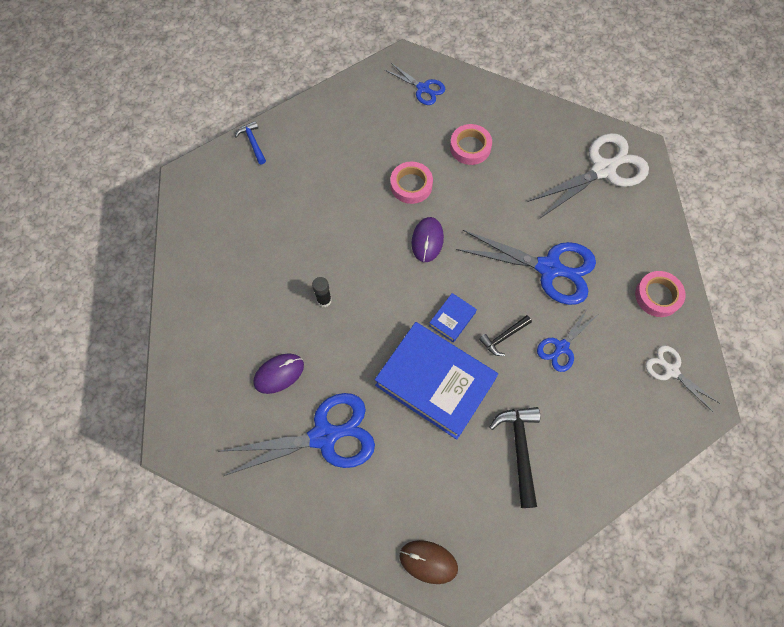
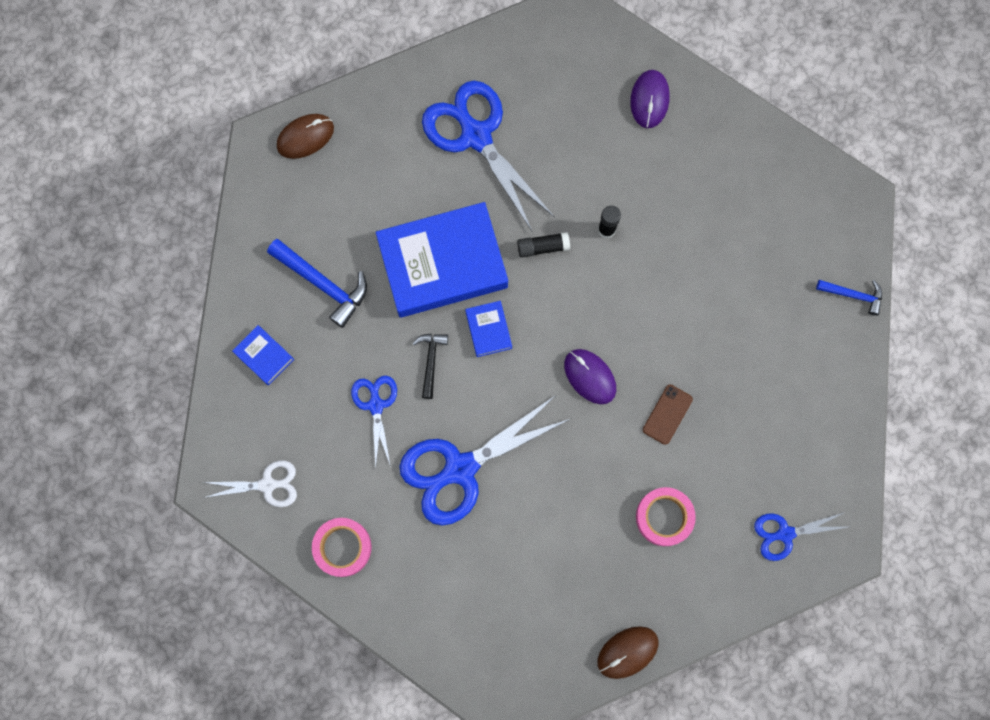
camera: 130 degrees right, 10 degrees up
(279, 374) = (566, 138): purple mouse -> purple mouse (649, 100)
(325, 436) = (476, 135): blue scissors -> blue scissors turned 120 degrees clockwise
(369, 329) = (543, 247): none -> black glue stick
(411, 185) = (667, 414): pink tape -> brown phone
(519, 450) = (323, 284): black hammer -> blue hammer
(556, 116) = (627, 652): none -> brown mouse
(601, 446) = (264, 356): none -> blue book
(603, 170) = (518, 636): white scissors -> none

